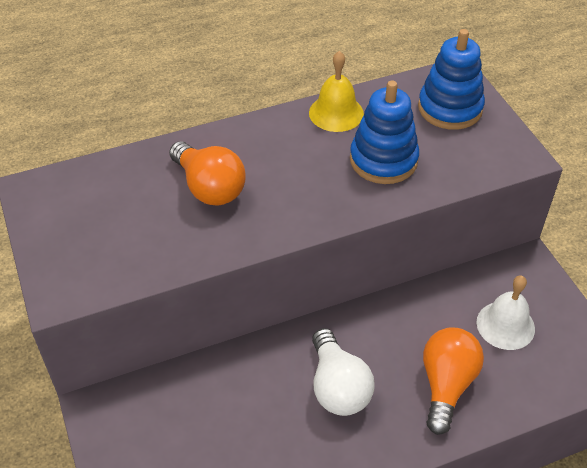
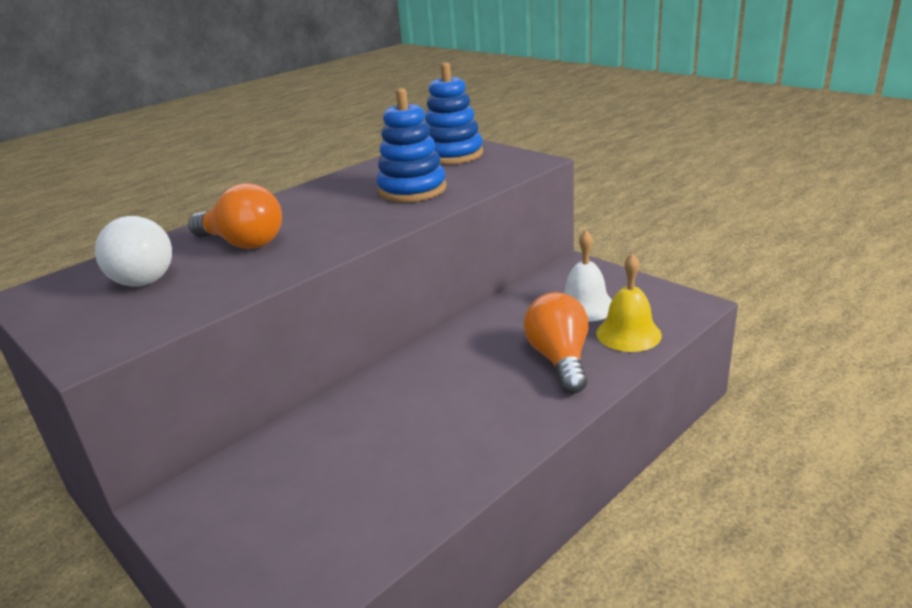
camera: 20 degrees left, 20 degrees down
(336, 113) = (350, 178): yellow bell -> yellow bell (628, 334)
(338, 387) = (451, 395): white light bulb -> white light bulb (139, 277)

